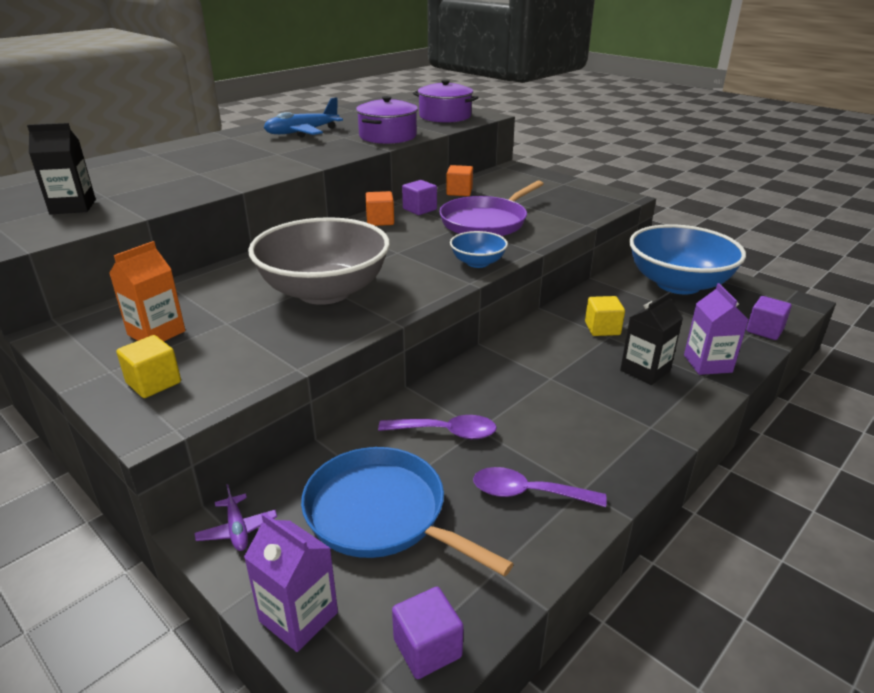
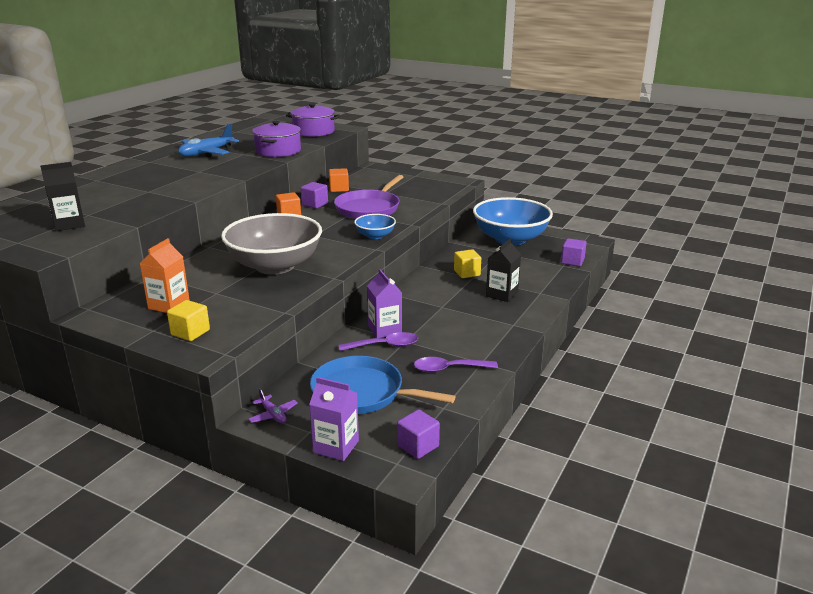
camera: 15 degrees left, 5 degrees down
(707, 364) = (540, 285): purple carton -> purple carton (384, 330)

